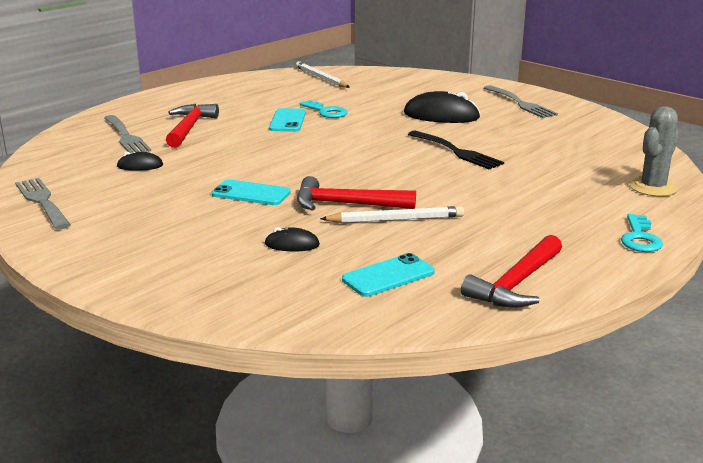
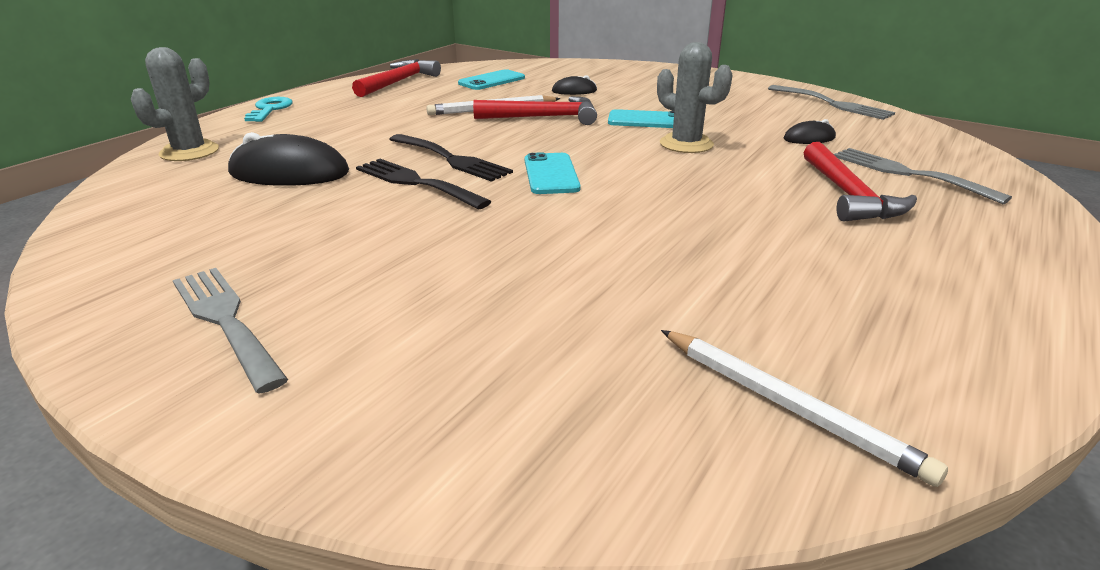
camera: 170 degrees right, 5 degrees up
(244, 167) = (686, 144): none -> grey cactus
(287, 121) = (711, 222): turquoise phone -> turquoise phone (551, 174)
(326, 112) = (661, 252): turquoise key -> none
(434, 167) = (451, 159): none -> black fork
(441, 115) = (428, 260): black mouse -> black mouse (289, 173)

